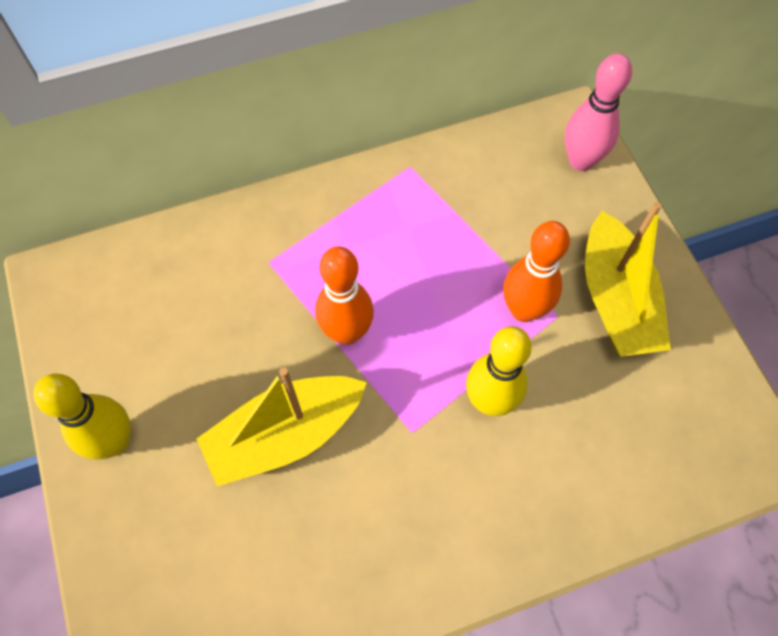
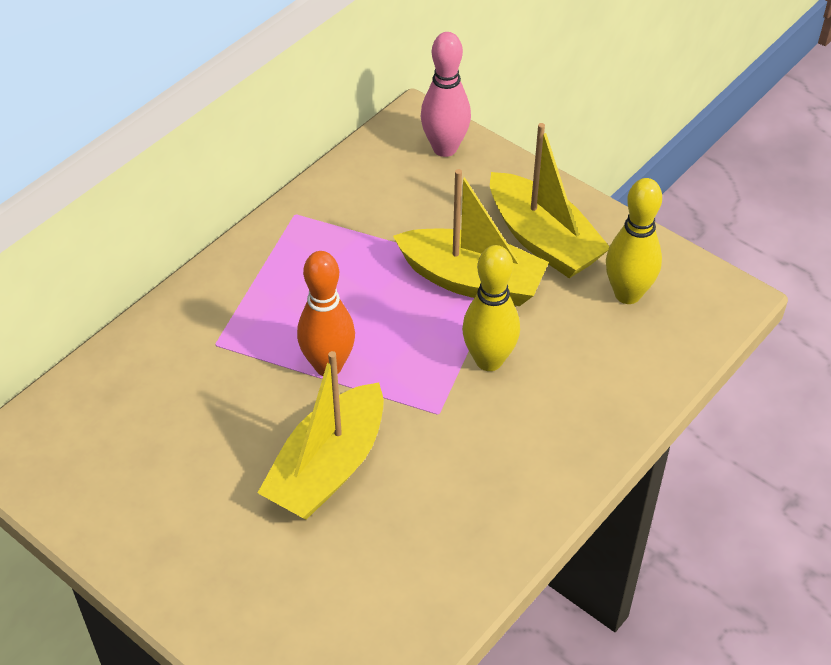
camera: 30 degrees left, 15 degrees down
(115, 442) = (171, 549): yellow bowling pin -> yellow bowling pin (627, 294)
(524, 310) = (472, 281): orange bowling pin -> yellow boat

